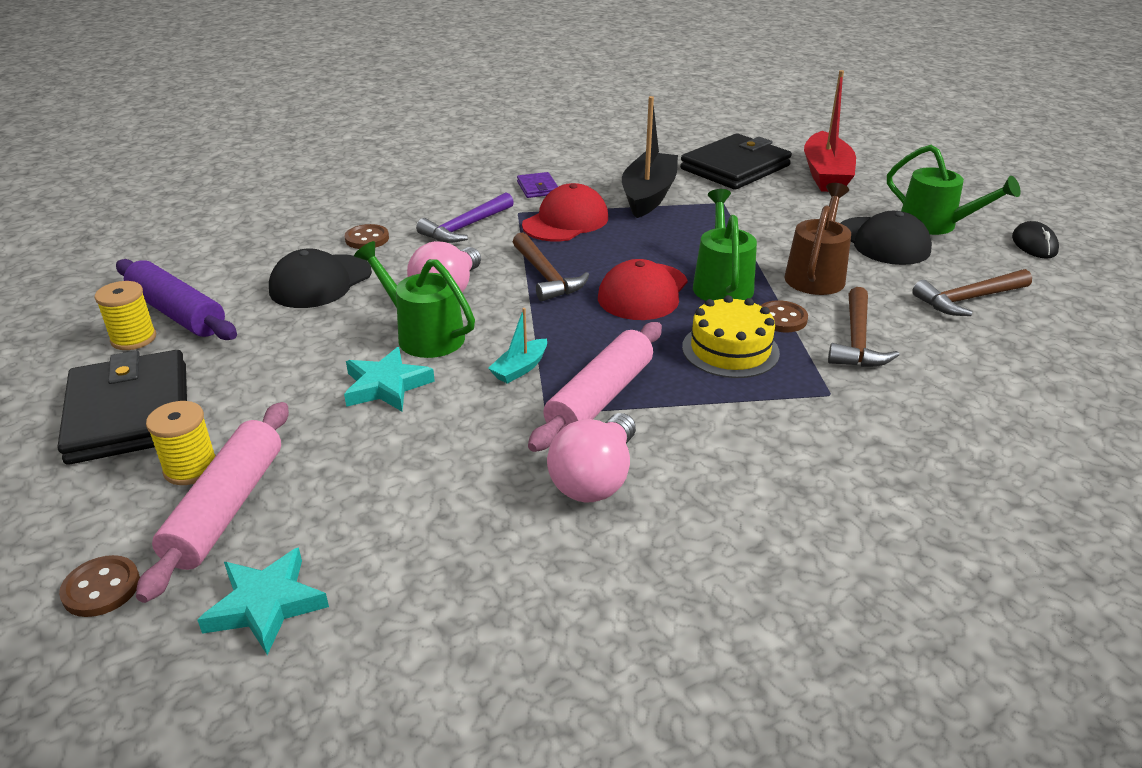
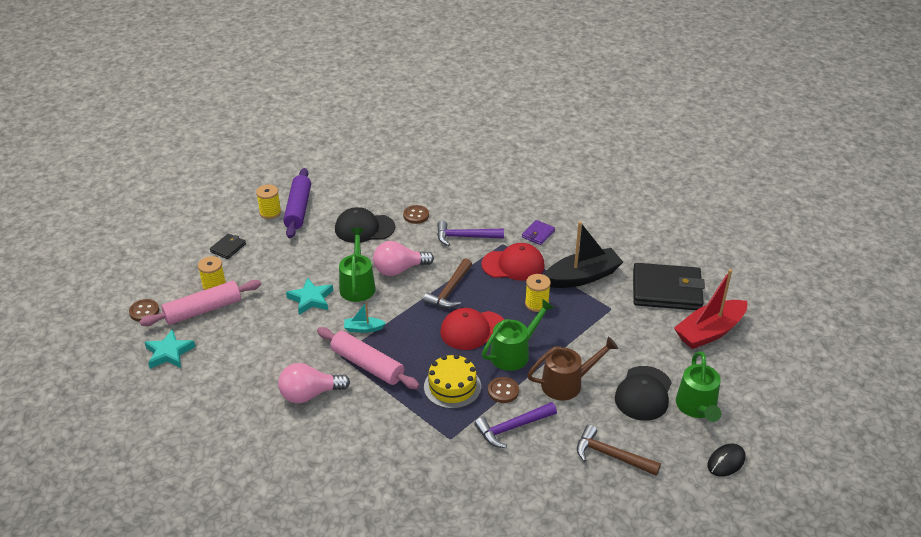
camera: 50 degrees right, 5 degrees up
(129, 413) = (228, 248): black wallet -> black wallet, size x0.45
(600, 398) = (367, 365): pink rolling pin -> pink rolling pin turned 45 degrees clockwise
(654, 236) = (536, 304): none -> yellow spool
(857, 340) = (512, 428): brown hammer -> purple hammer

